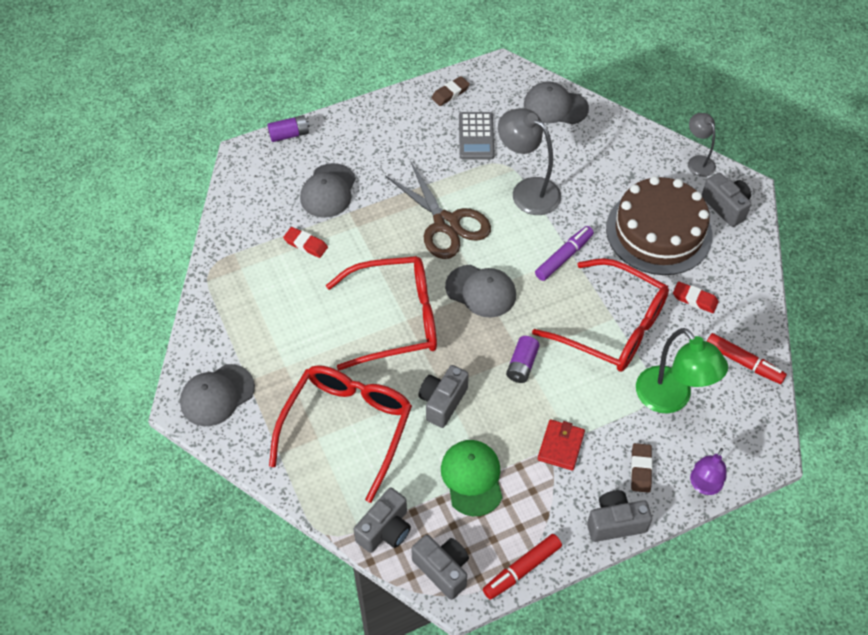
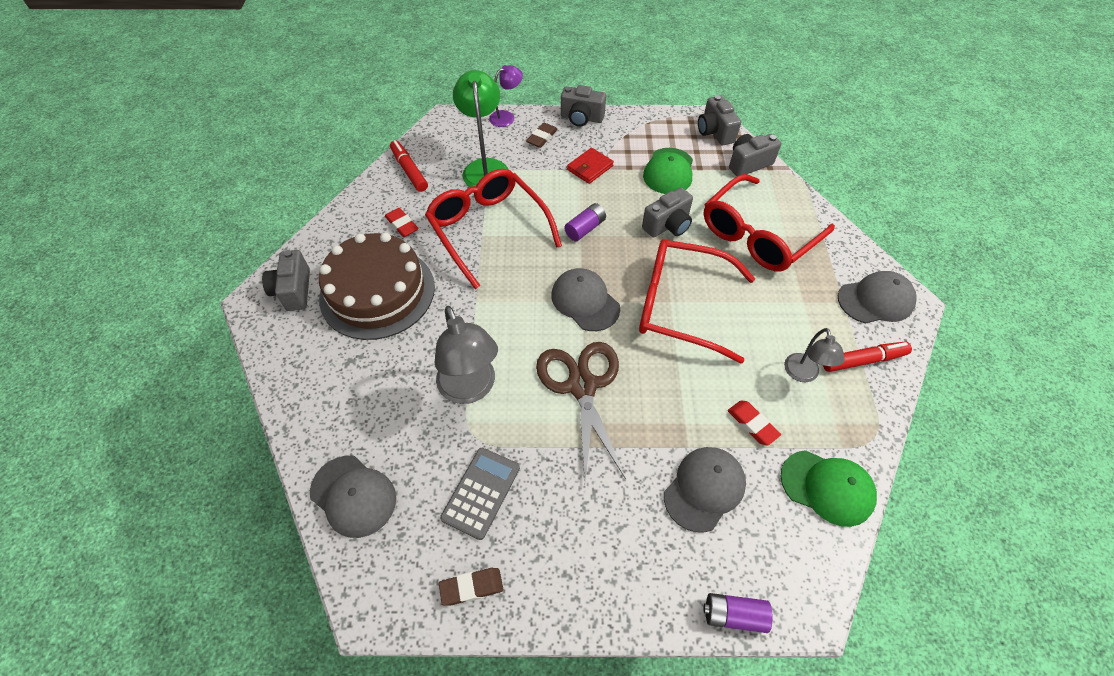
camera: 155 degrees left, 0 degrees up
(242, 222) = (827, 487): none -> green cap
(522, 569) = (660, 116): red marker -> red marker (863, 360)
(564, 257) = (485, 303): purple marker -> none
(697, 161) = (269, 348): grey lamp -> grey lamp (803, 374)

